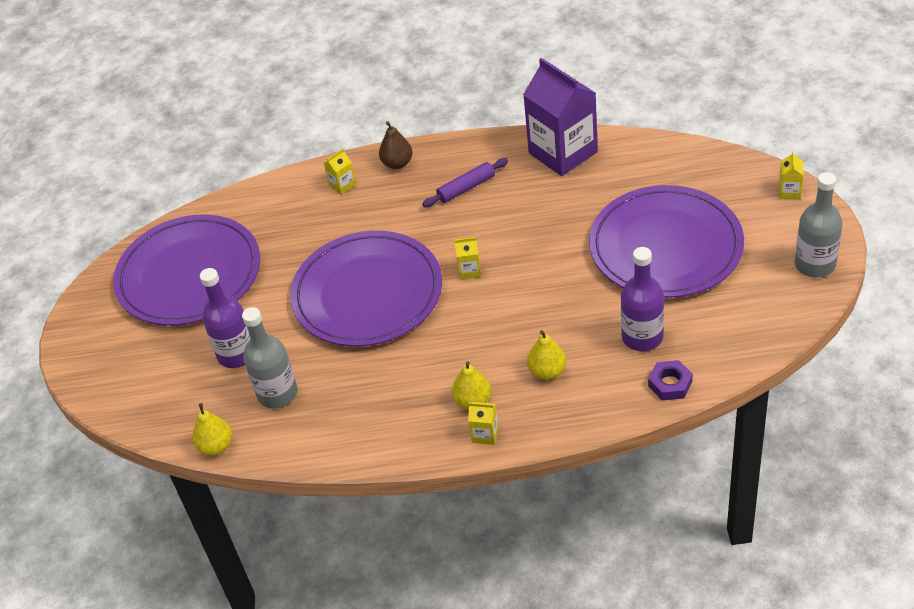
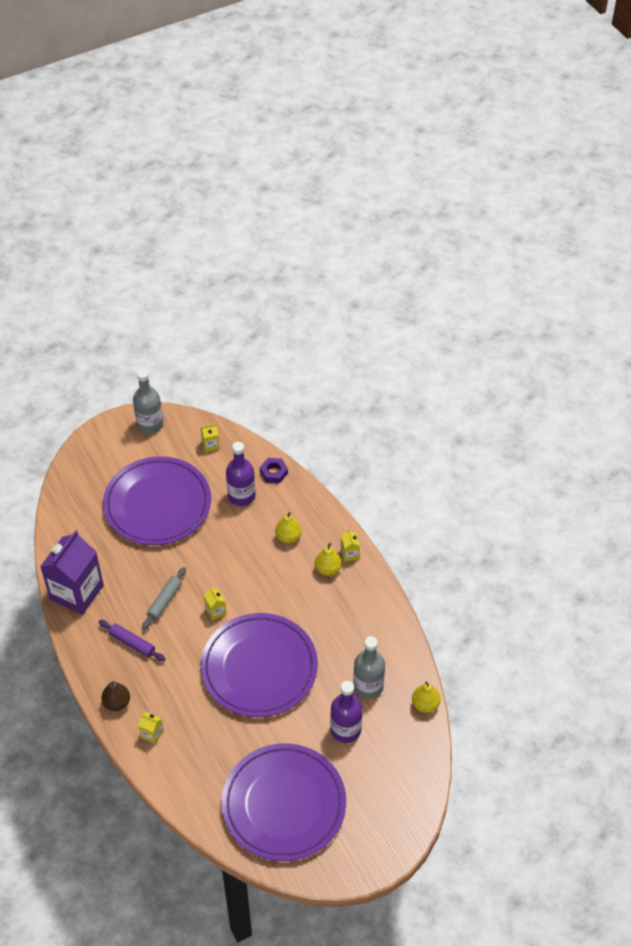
camera: 120 degrees left, 5 degrees up
(510, 226) = (164, 601): none -> grey rolling pin
(789, 191) = (85, 450): yellow carton -> yellow carton (210, 445)

